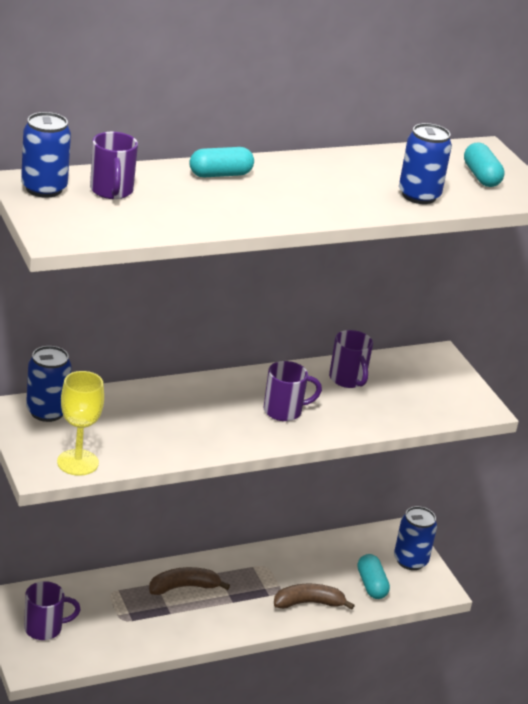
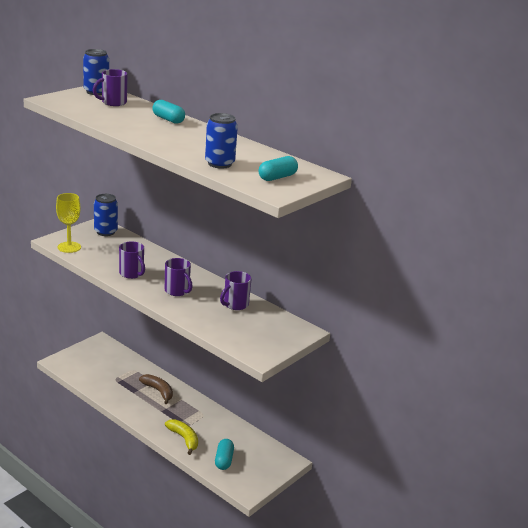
camera: 65 degrees right, 5 degrees down
(44, 628) = (89, 358): purple mug -> purple mug (132, 274)
(308, 603) = (184, 439): brown banana -> yellow banana
(371, 585) = (224, 460): turquoise capsule -> turquoise capsule turned 45 degrees counterclockwise
(410, 561) = (264, 471): blue can -> none

